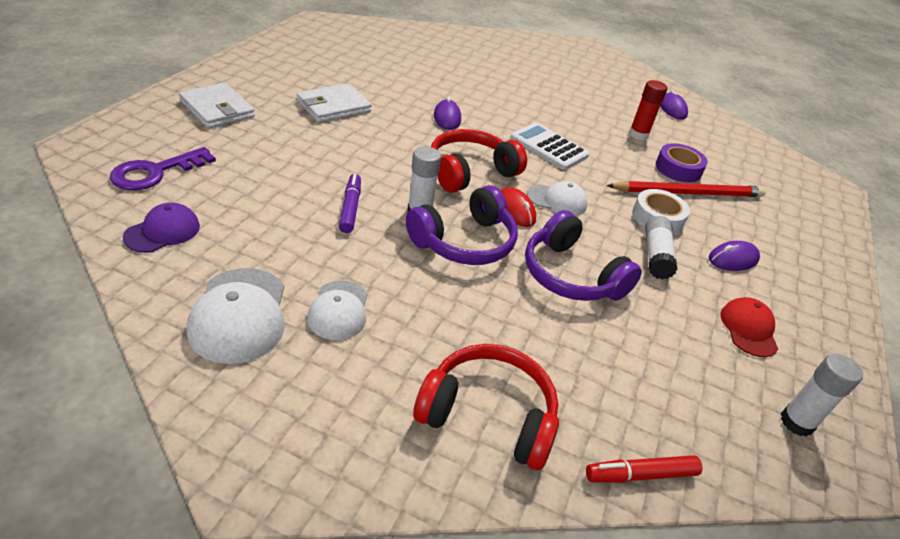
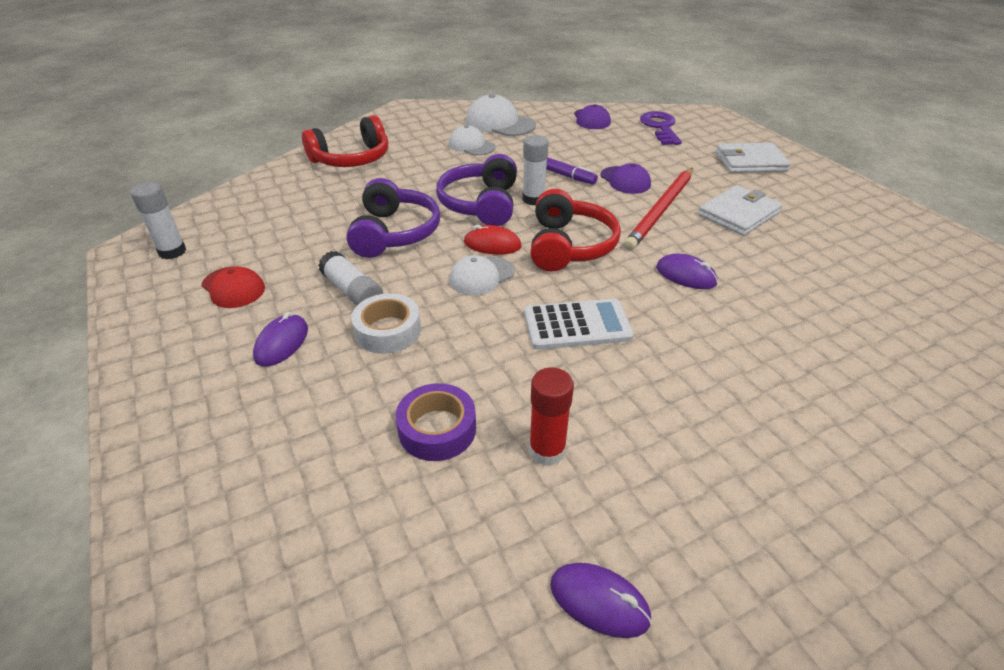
camera: 135 degrees right, 0 degrees up
(325, 169) = (625, 180): none -> purple cap
(333, 106) = (738, 214): white wallet -> white wallet turned 45 degrees clockwise
(571, 275) = (394, 233): purple headphones -> purple headphones turned 90 degrees clockwise
(640, 475) = (259, 182): red marker -> none
(688, 193) = (390, 395): red pencil -> red pencil (661, 210)

